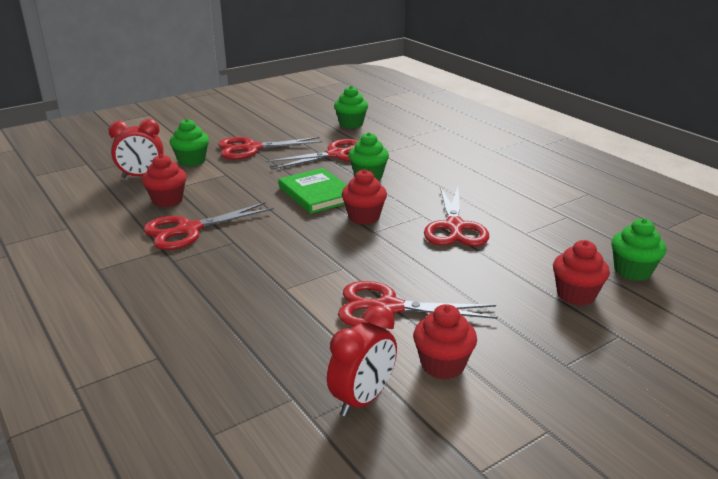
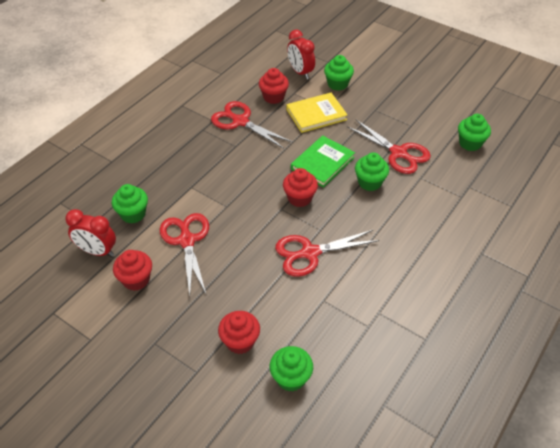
camera: 70 degrees right, 20 degrees up
(231, 182) = (316, 114): none -> yellow book
(252, 148) = (378, 104): red scissors -> none
(302, 350) = (133, 214): none -> green cupcake

